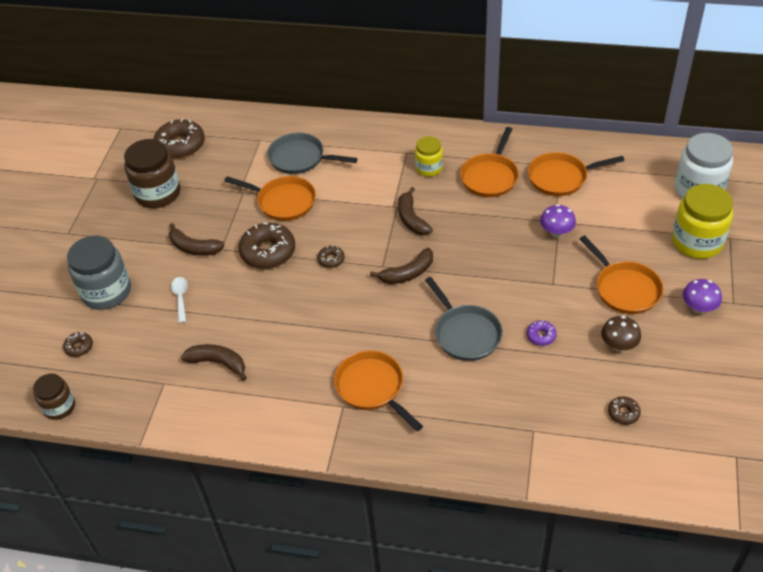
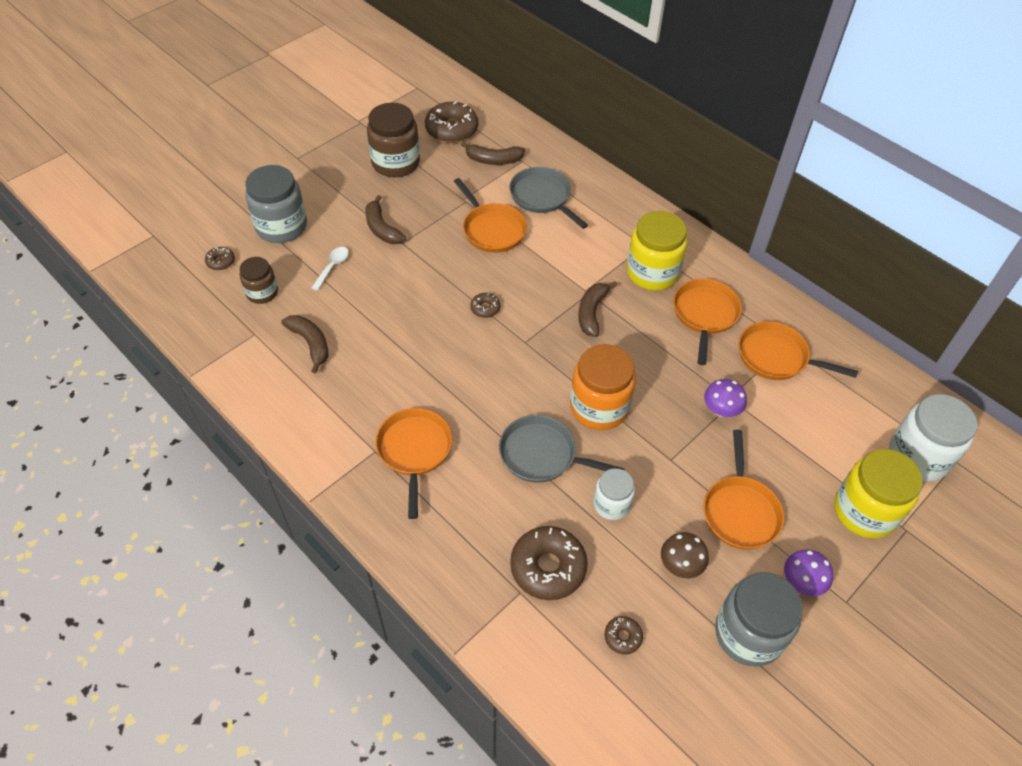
camera: 30 degrees right, 5 degrees up
(59, 407) = (163, 303): brown jar -> brown jar (262, 293)
(268, 252) = (438, 268): brown donut -> brown donut (548, 567)
(408, 273) = (541, 363): brown banana -> brown banana (493, 160)
(429, 168) = (652, 272): yellow jar -> yellow jar, size x1.70
(465, 333) = (542, 455): grey pan -> grey pan turned 105 degrees clockwise
(475, 279) = (599, 407): none -> orange jar
(490, 176) = (704, 315): orange pan -> orange pan turned 135 degrees clockwise
(541, 336) = (611, 504): purple donut -> white jar
(695, 359) = (748, 633): none -> grey jar

